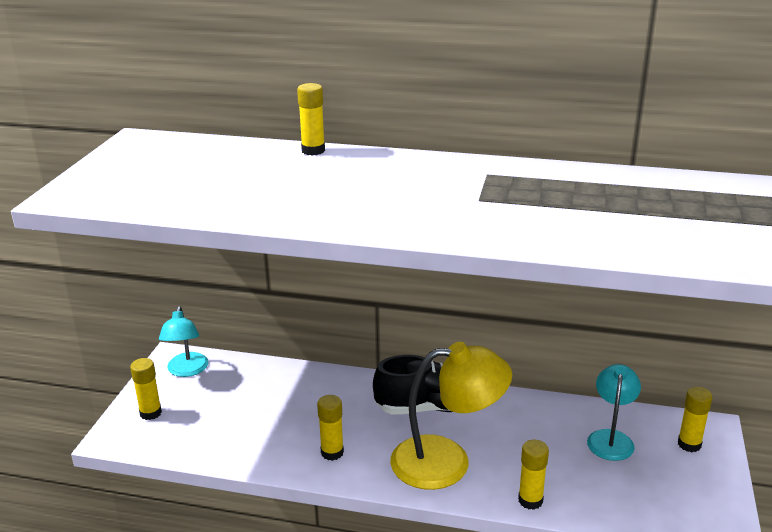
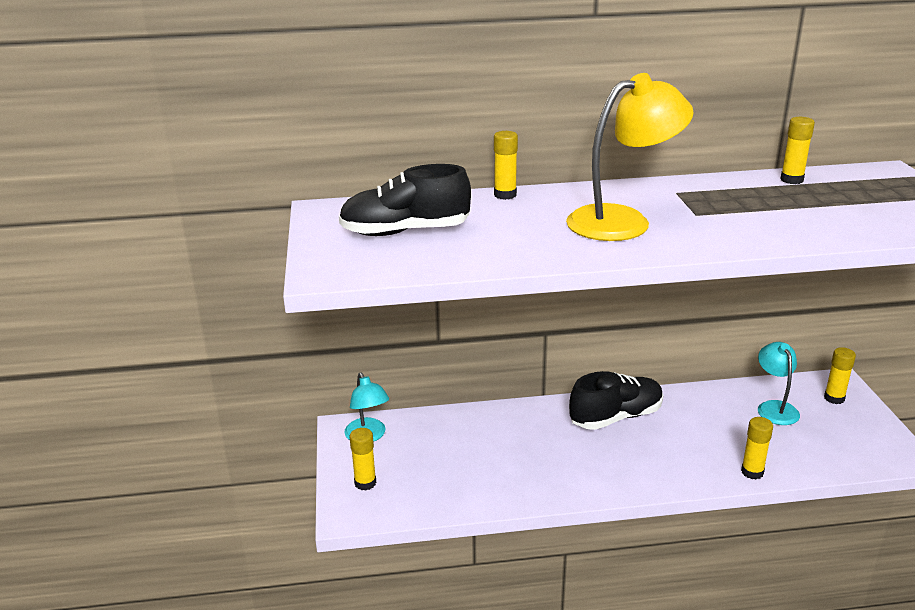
camera: 20 degrees left, 0 degrees up
(179, 171) = (405, 232): none -> black shoe
(332, 452) = (562, 475): yellow glue stick -> yellow glue stick (791, 180)
(447, 461) = (663, 458): yellow lamp -> yellow lamp (623, 221)

